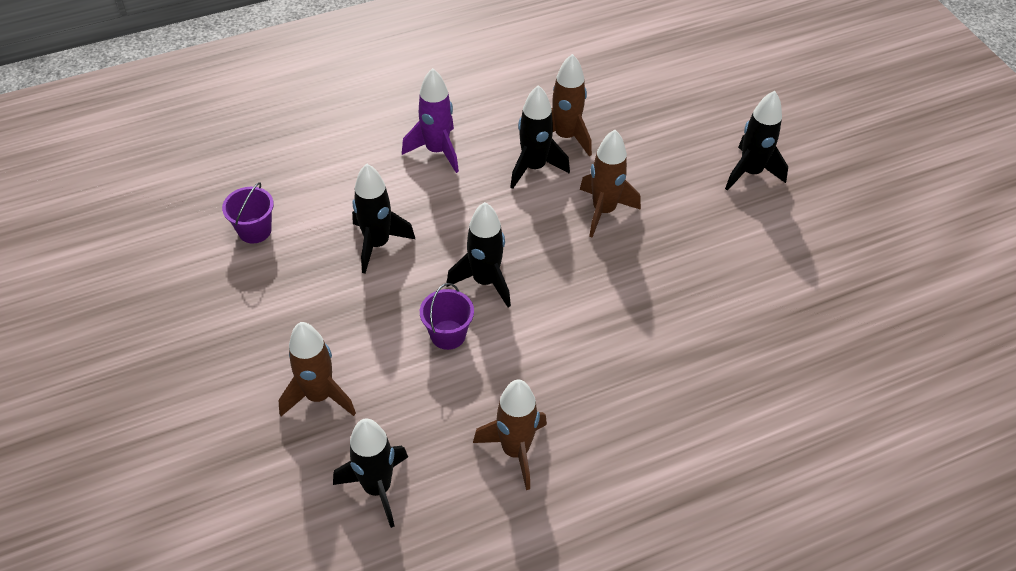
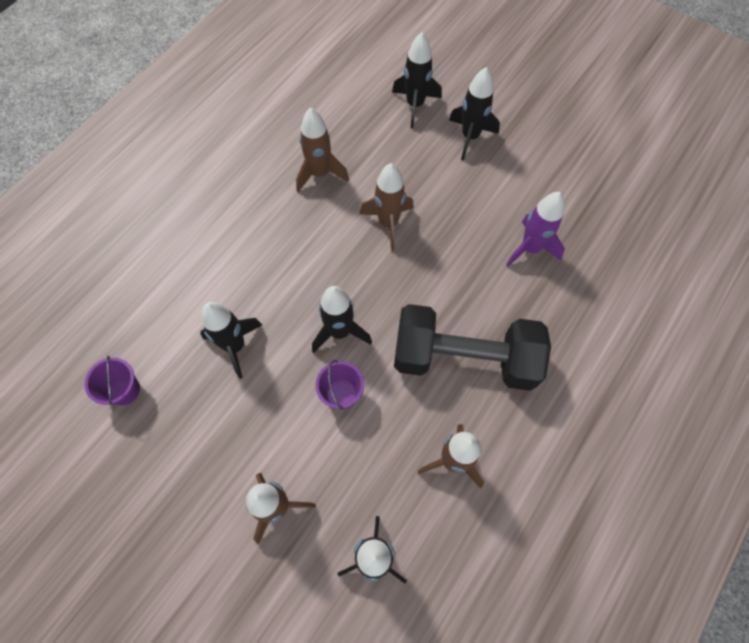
camera: 30 degrees left, 15 degrees up
(437, 151) = (228, 237): purple rocket -> purple rocket (530, 248)
(534, 167) = (313, 213): black rocket -> black rocket (415, 105)
(595, 367) = (464, 358): none -> black dumbbell

